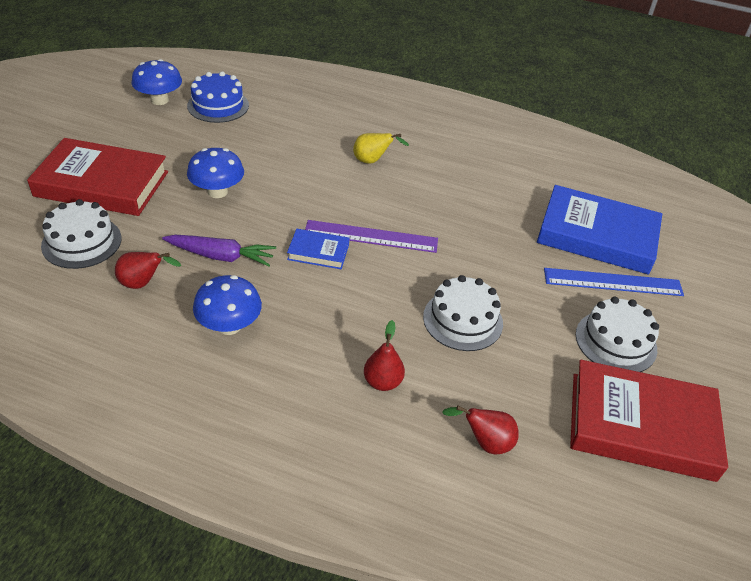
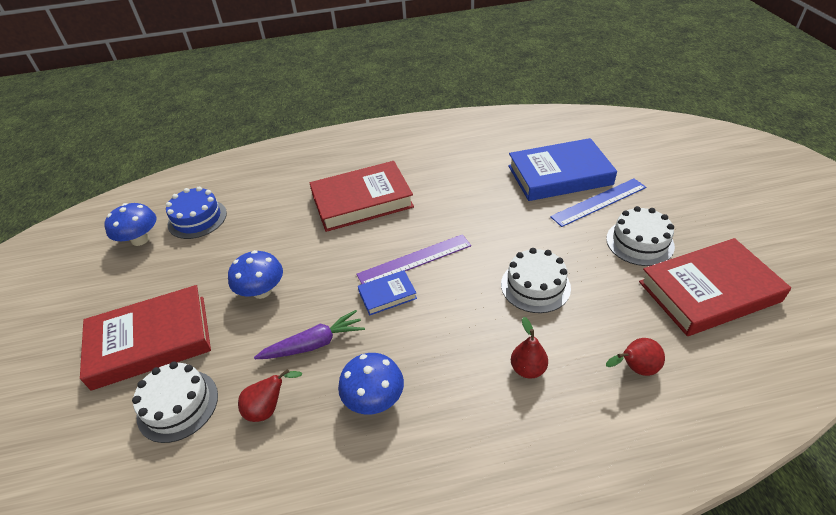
camera: 25 degrees left, 0 degrees up
(372, 161) = (362, 201): yellow pear -> red book

